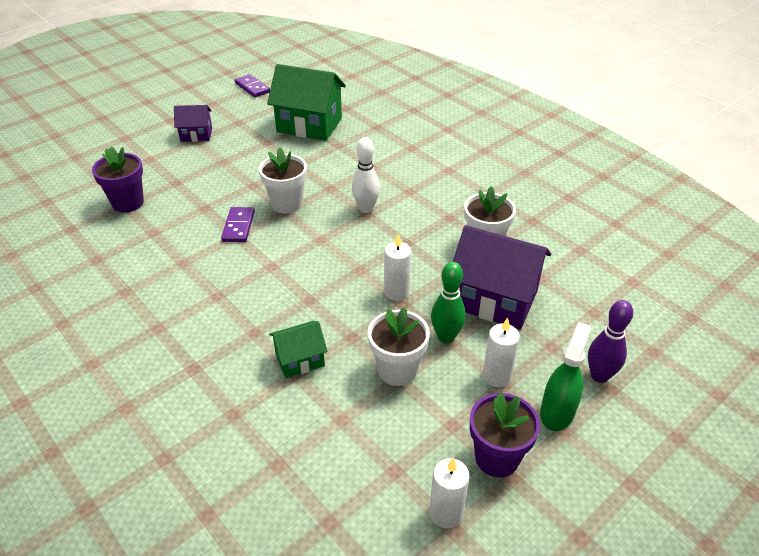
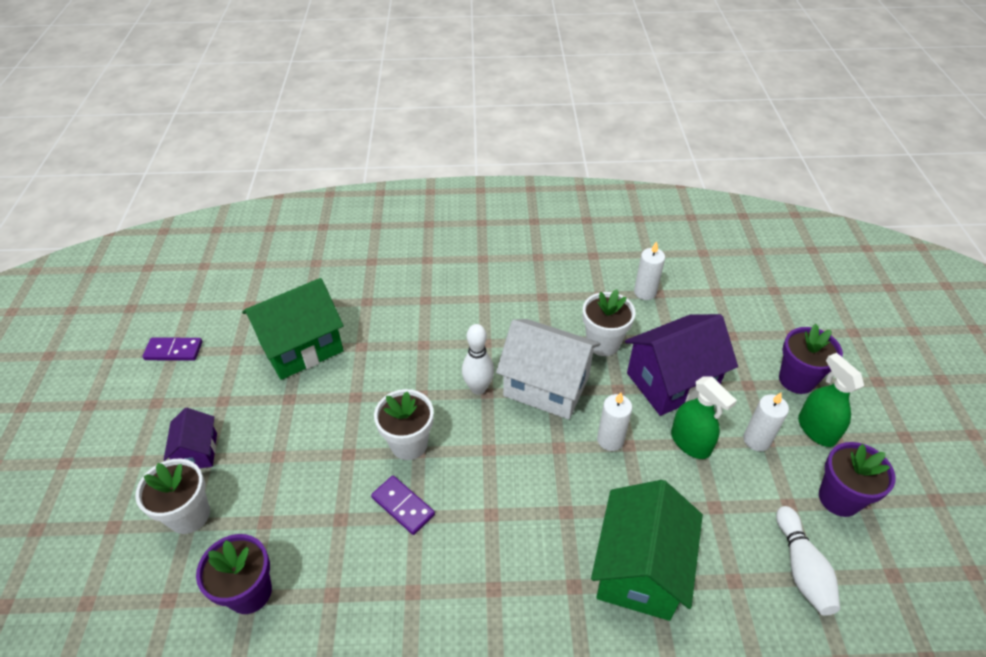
camera: 50 degrees left, 5 degrees up
(196, 135) = (198, 451): purple house -> purple house turned 45 degrees counterclockwise
(300, 360) = (639, 569): green house -> green house, size x1.89
(395, 458) = (801, 568): none -> white bowling pin
(397, 370) = (704, 502): white flower pot -> white flower pot (189, 515)
(407, 237) = (546, 386): none -> white house
(446, 337) = (690, 442): green bowling pin -> green spray bottle
(446, 513) = (875, 569): white candle -> white candle (645, 292)
(599, 376) = (796, 379): purple bowling pin -> purple flower pot

